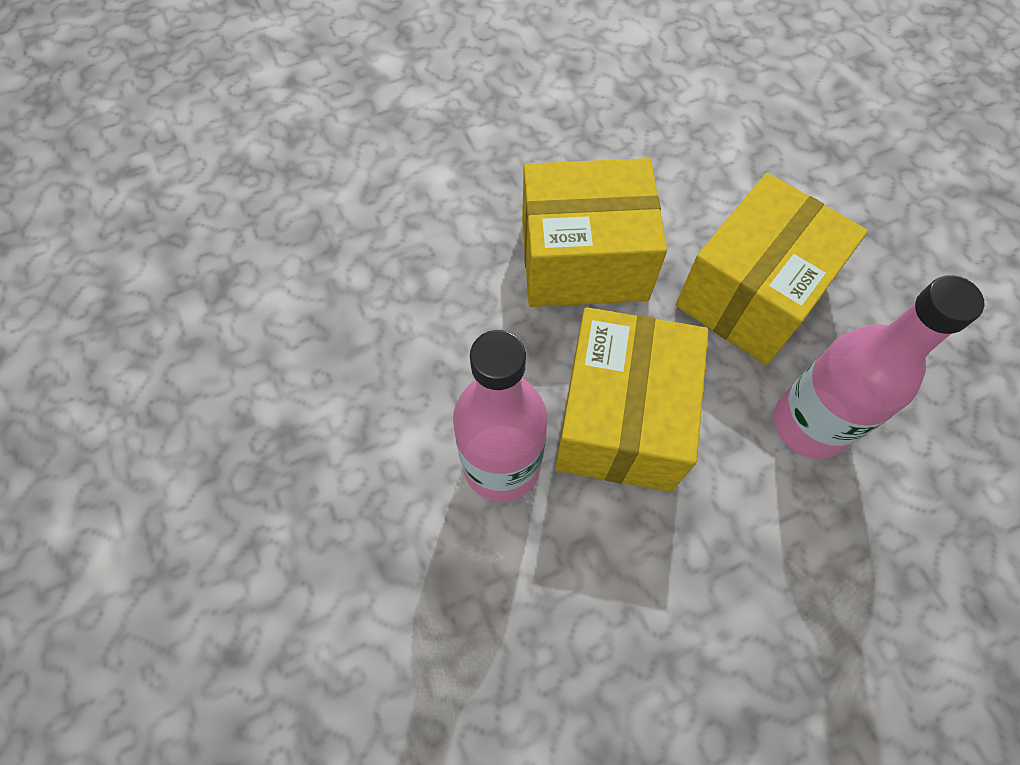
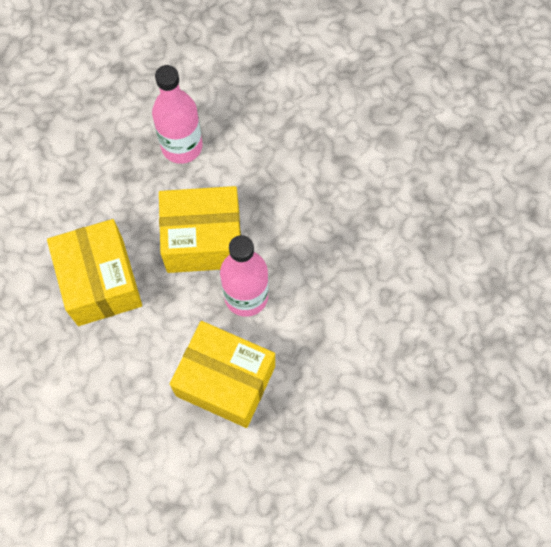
camera: 105 degrees left, 5 degrees up
(751, 294) = (104, 183): yellow box -> yellow box (225, 381)

